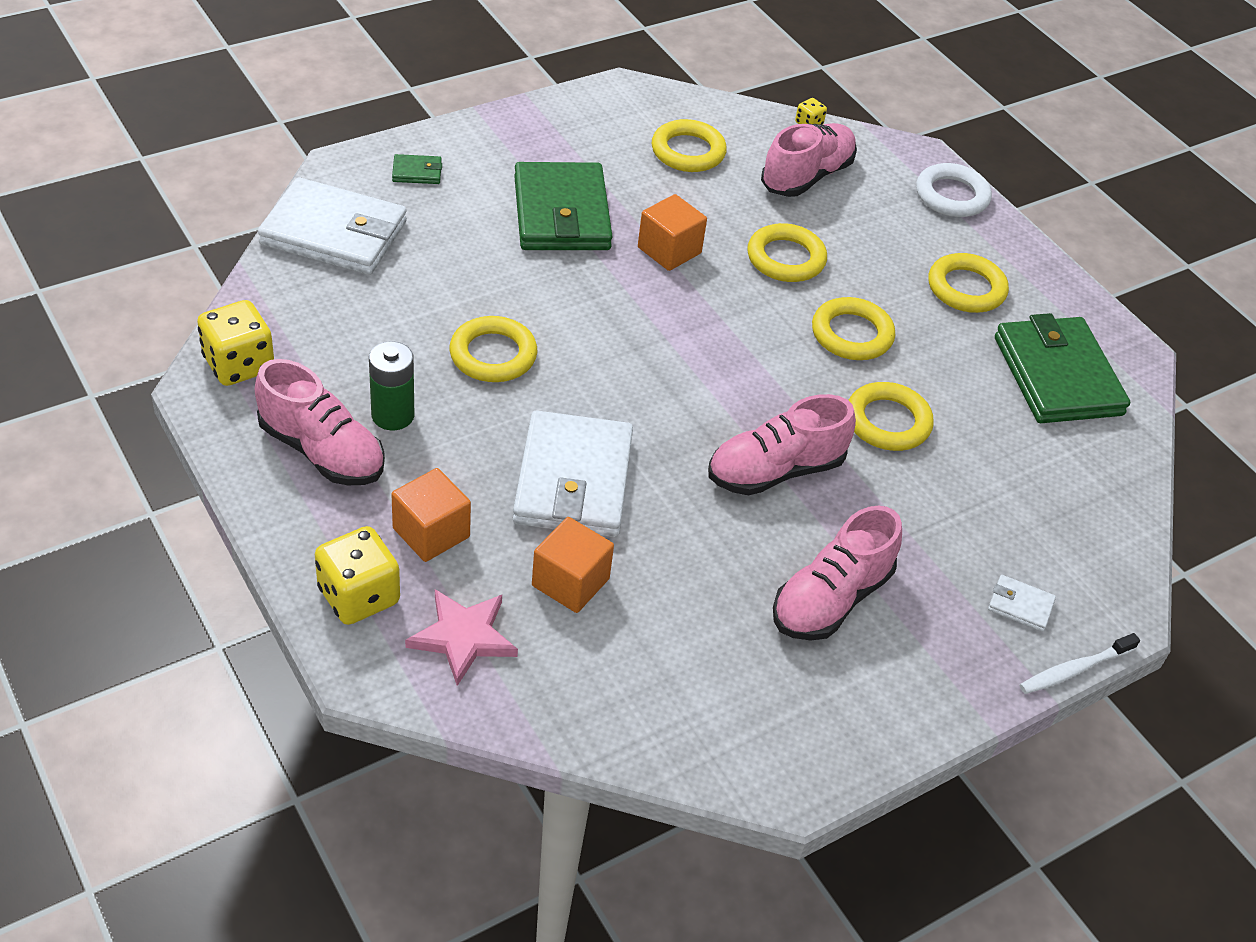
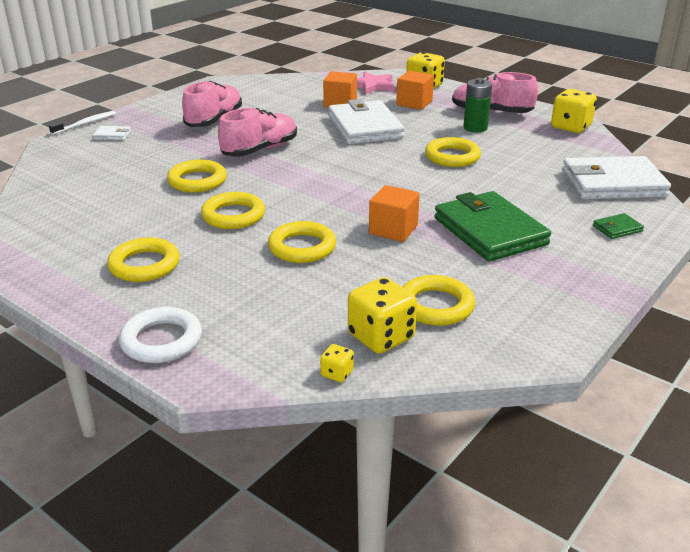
camera: 165 degrees right, 15 degrees down
(756, 140) = (381, 337): none -> yellow dice
(806, 176) = (314, 316): pink shoe -> none
(1057, 376) = (71, 228): green wallet -> none

